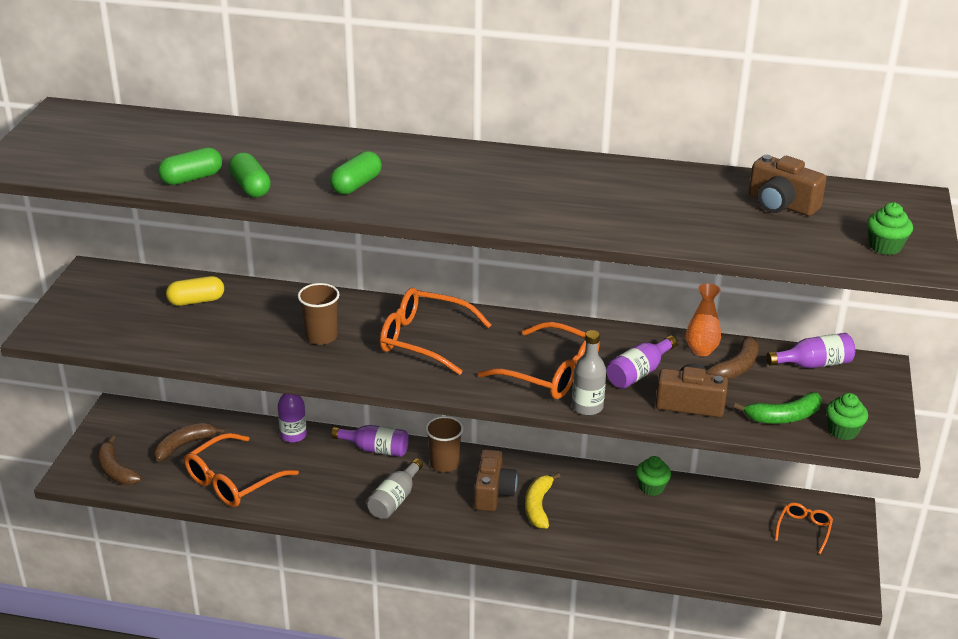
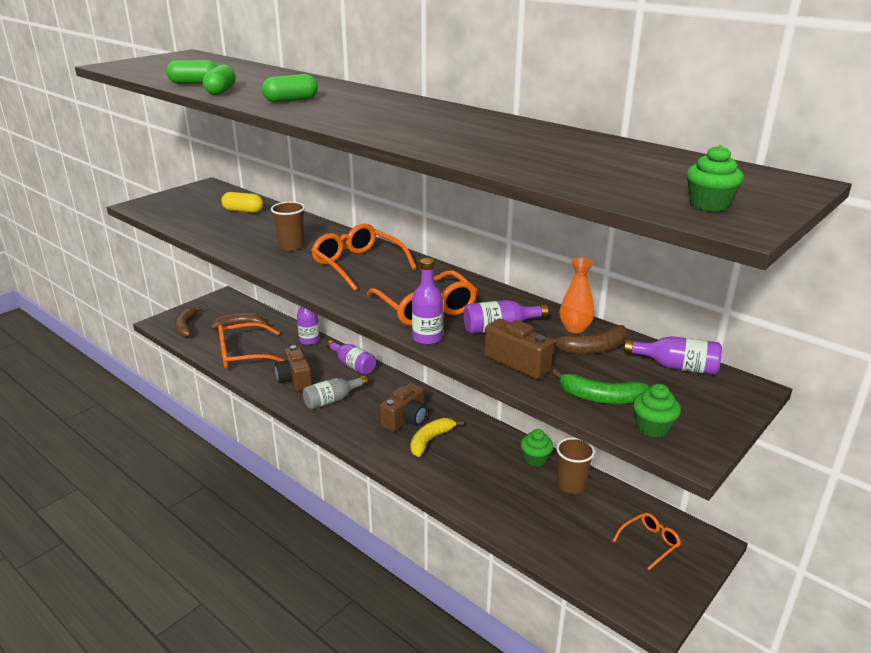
camera: 30 degrees right, 5 degrees down
(444, 464) = (390, 389): brown cup -> brown cup (571, 485)
(587, 407) = (427, 338): grey bottle -> purple bottle
(781, 204) = (633, 162): brown camera -> brown camera (295, 379)

